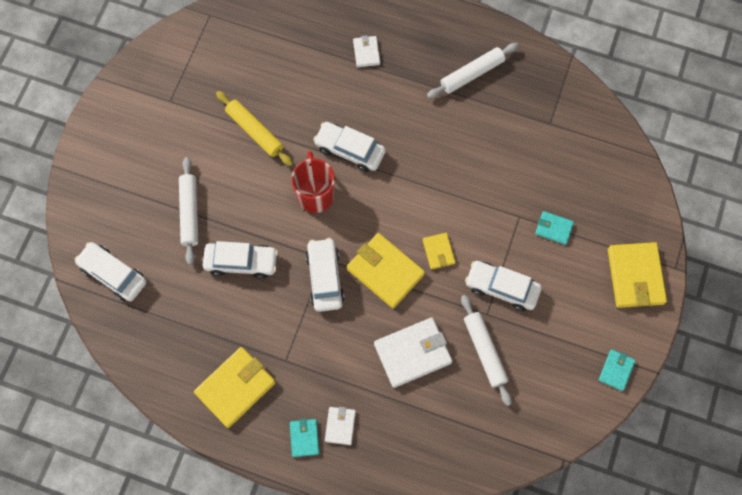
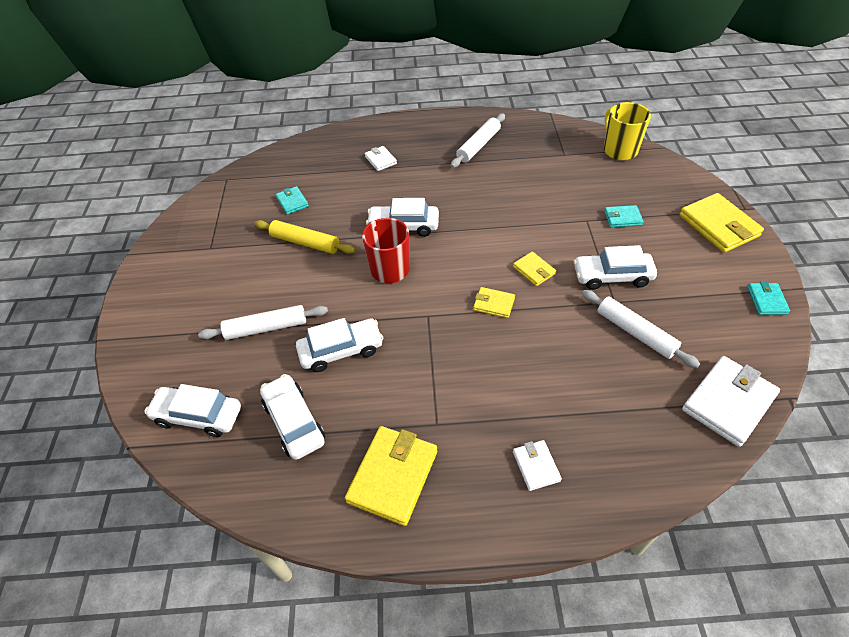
camera: 20 degrees left, 20 degrees down
(190, 213) = (266, 328): white rolling pin -> white rolling pin turned 75 degrees counterclockwise
(304, 438) = (503, 497): turquoise wallet -> turquoise wallet (292, 202)
(325, 278) = (436, 331): white car -> white car (294, 422)
(385, 271) = (494, 304): yellow wallet -> yellow wallet, size x0.53
(412, 353) = (567, 363): white wallet -> white wallet (728, 403)
(608, 142) = (619, 150): none -> yellow mug

